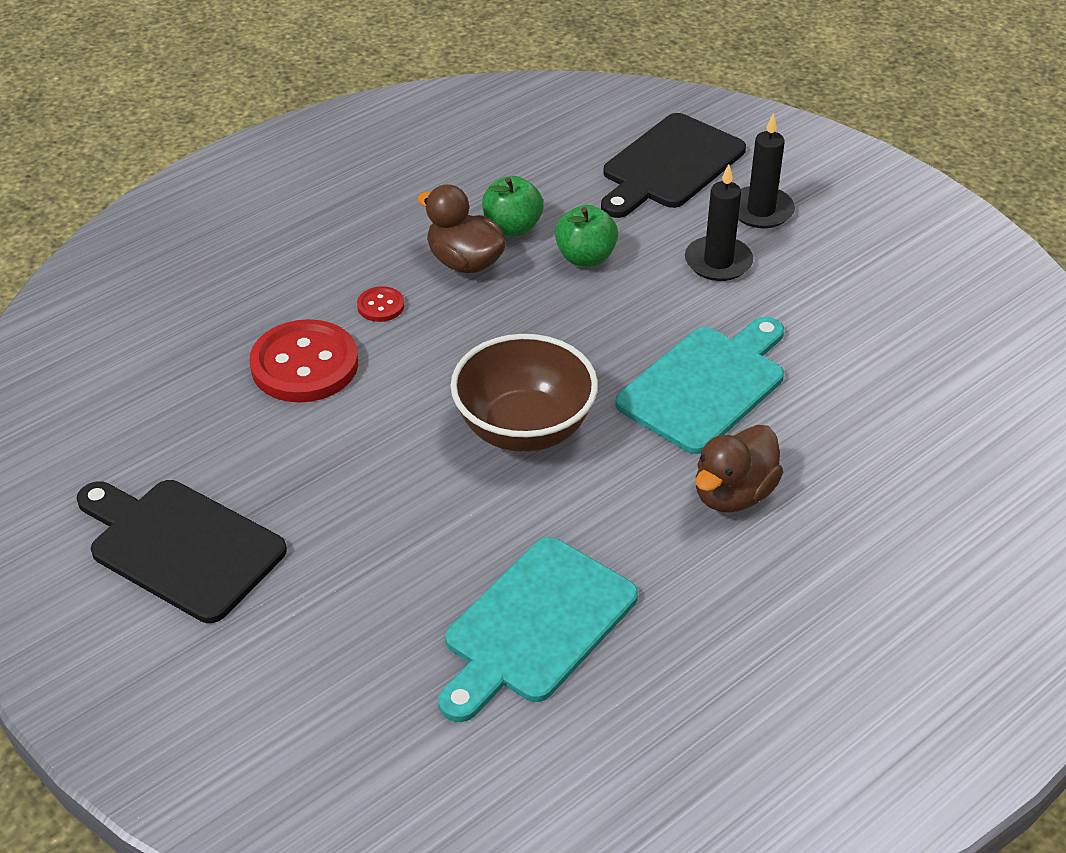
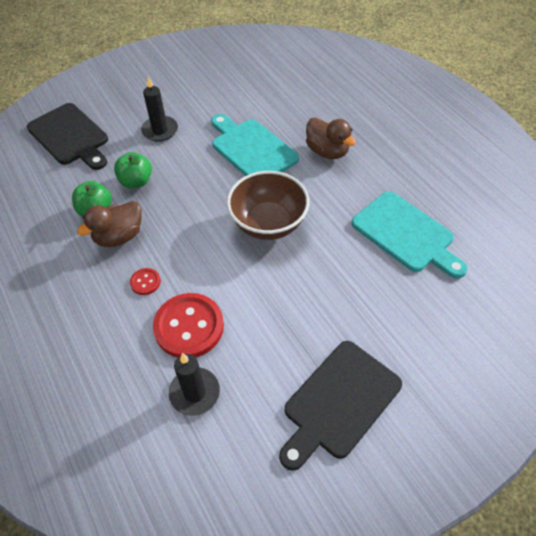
camera: 80 degrees left, 10 degrees up
(761, 210) = (125, 108): black candle -> black candle (194, 392)

